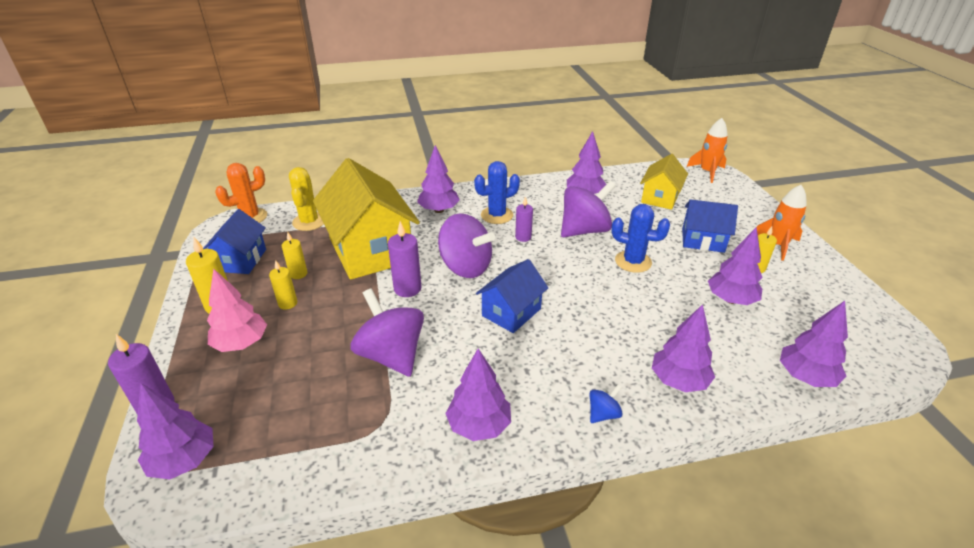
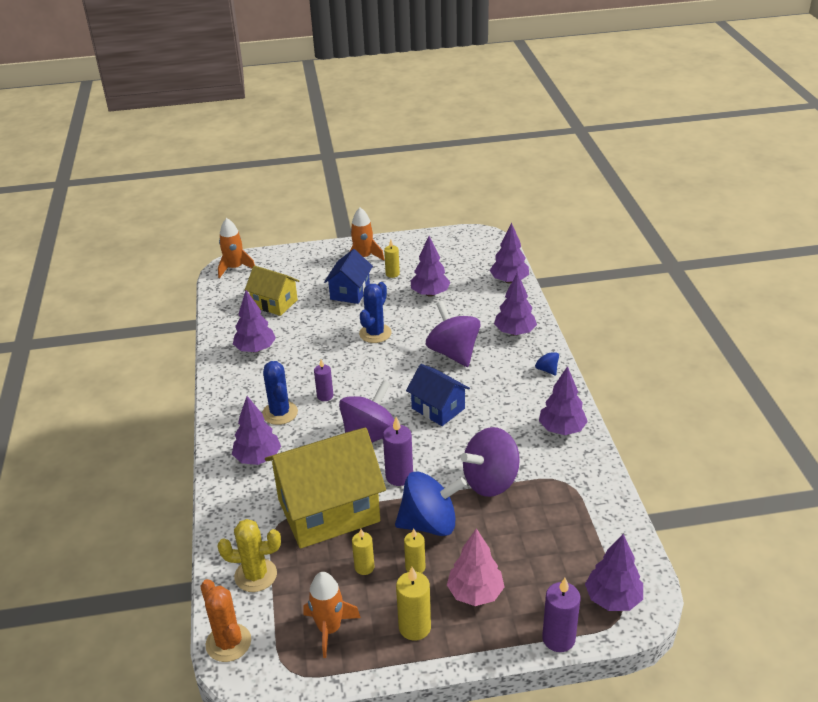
camera: 85 degrees left, 0 degrees up
(241, 260) = (329, 629): blue house -> orange rocket
(339, 311) = (429, 524): none -> blue spinning top
(584, 230) = (321, 356): purple spinning top -> purple spinning top (453, 353)

